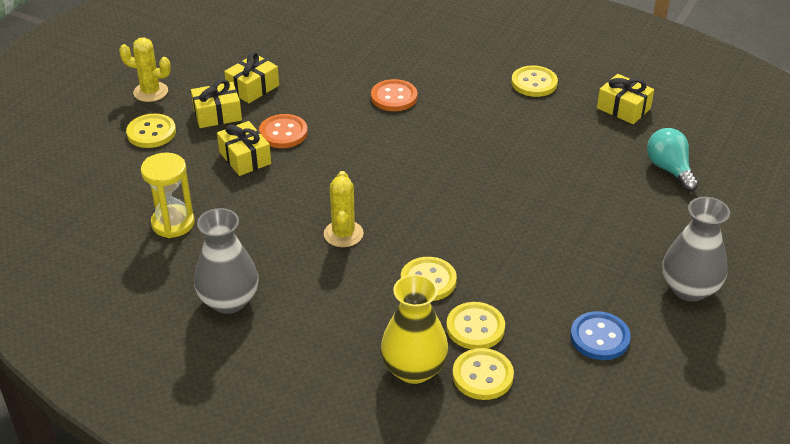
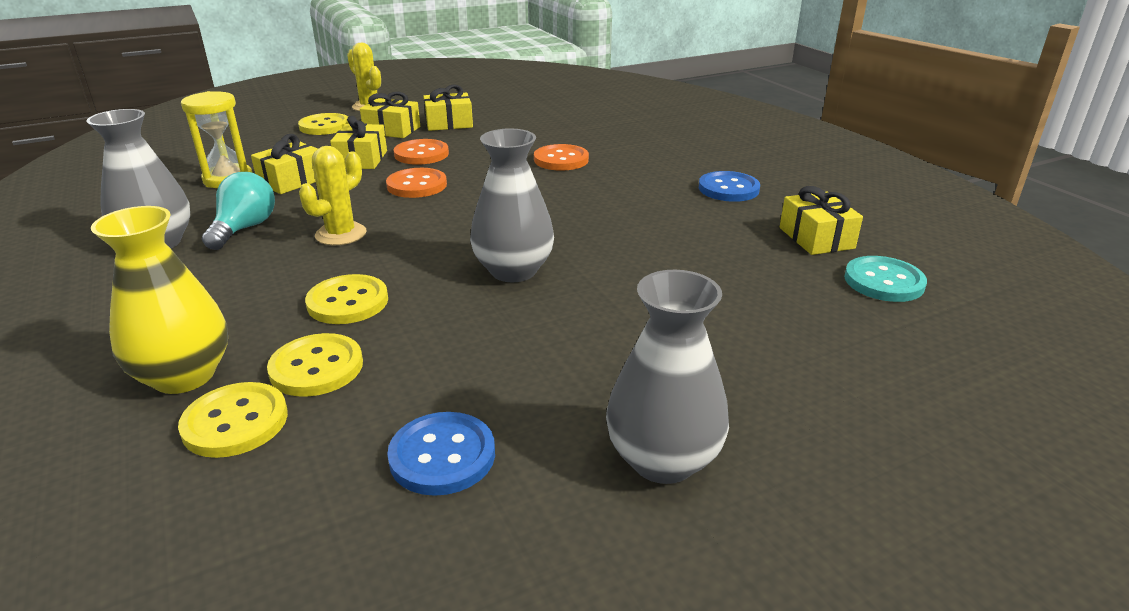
camera: 35 degrees right, 10 degrees down
(227, 203) = (292, 181): none -> yellow gift
(327, 167) = (417, 185): none -> orange button
(490, 212) = (513, 271): none -> grey vase
(534, 83) = (728, 189): yellow button -> blue button
(669, 169) = (809, 312): turquoise light bulb -> turquoise light bulb (244, 228)
(684, 129) = (883, 281): none -> turquoise button

